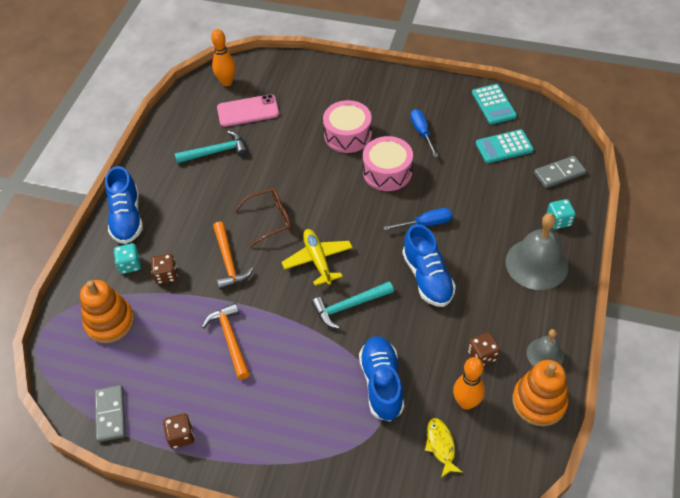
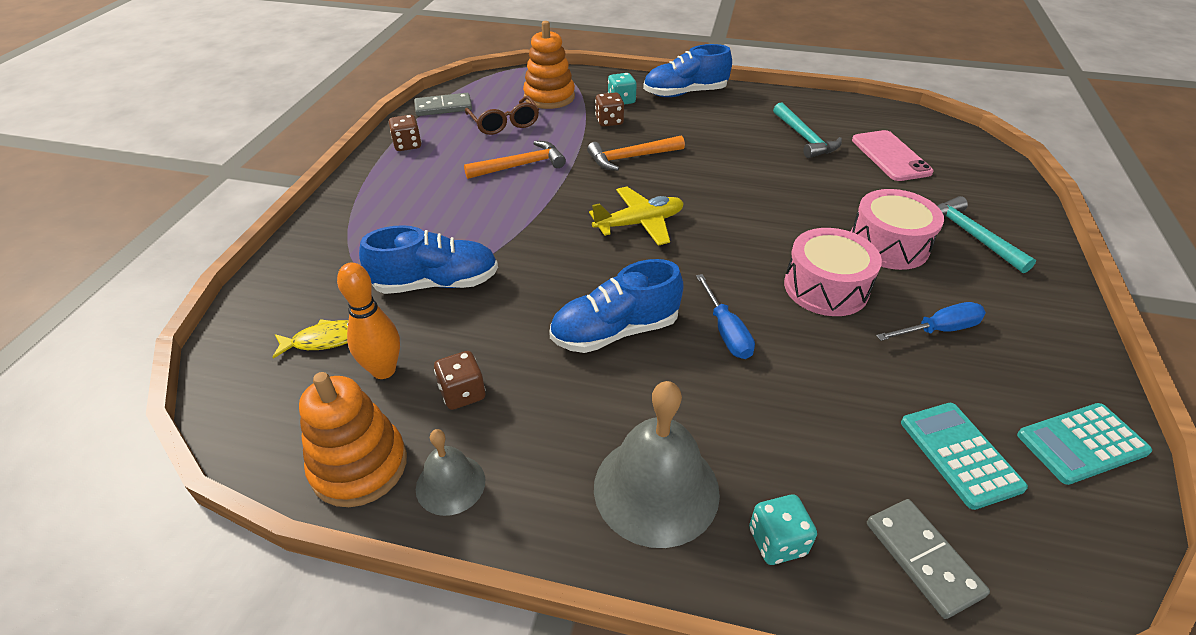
camera: 85 degrees right, 10 degrees down
(227, 82) = (936, 137): orange bowling pin -> none
(269, 220) = (702, 183): brown glasses -> brown glasses (504, 123)
(349, 306) = (563, 252): turquoise hammer -> turquoise hammer (971, 236)

